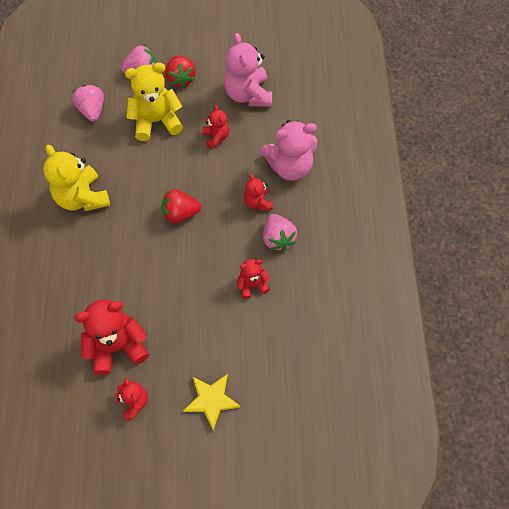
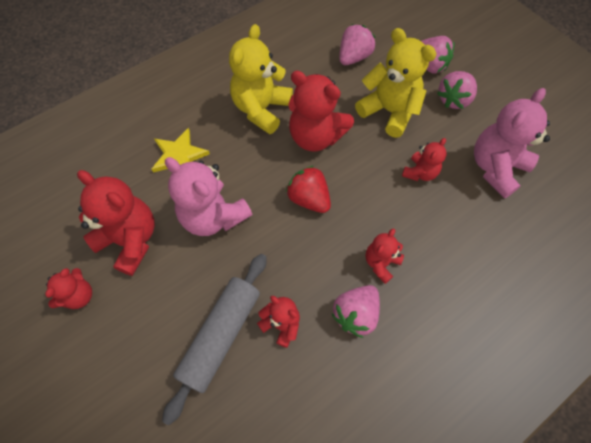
camera: 55 degrees right, 0 degrees up
(136, 178) = (315, 136): none -> red teddy bear
(181, 78) = (453, 99): red strawberry -> pink strawberry
(211, 400) = (121, 373): yellow star -> yellow star (179, 155)
(232, 325) = (221, 336): none -> grey rolling pin
(290, 167) = (451, 266): pink teddy bear -> pink teddy bear (213, 216)

